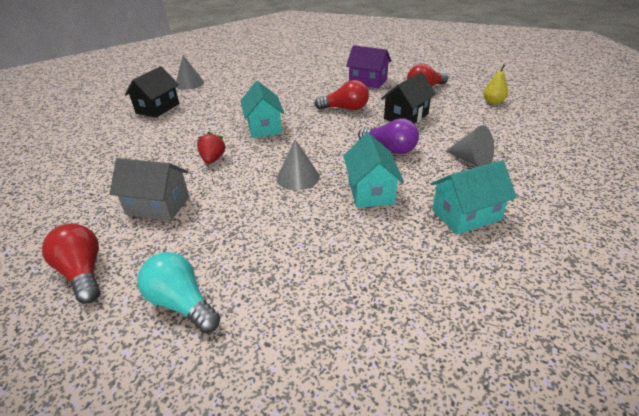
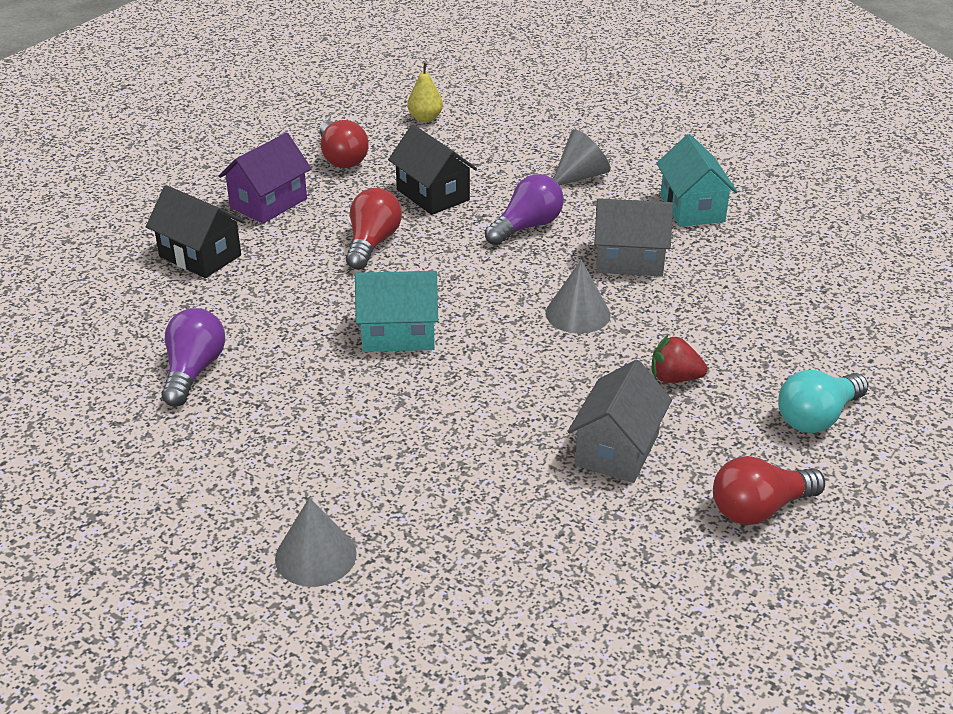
camera: 80 degrees left, 0 degrees up
(158, 108) = (225, 477): black house -> black house (200, 256)
(189, 84) = (102, 433): grey cone -> grey cone (315, 556)
(213, 159) = (493, 395): red strawberry -> red strawberry (674, 378)
(229, 91) = (193, 371): none -> purple light bulb
(370, 191) = (629, 260): turquoise house -> grey house

